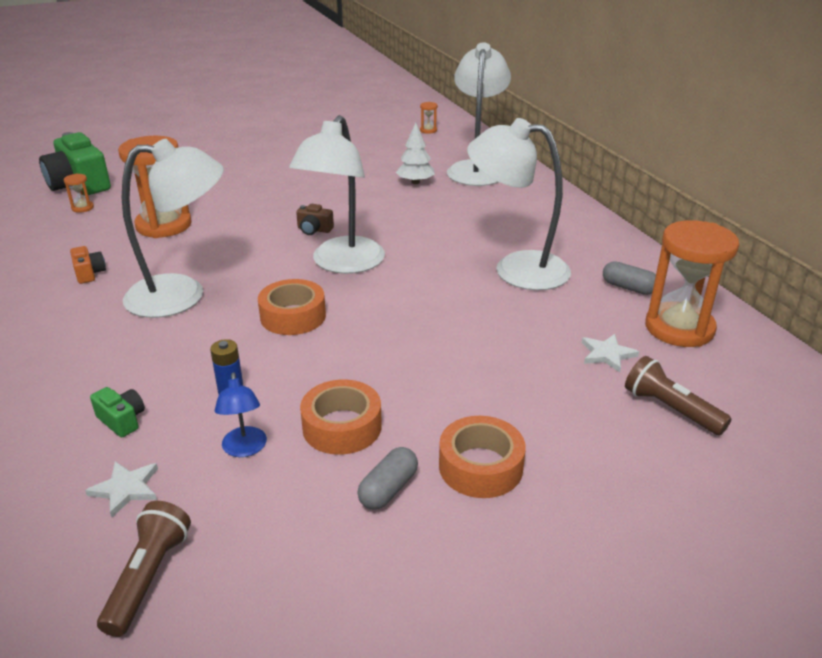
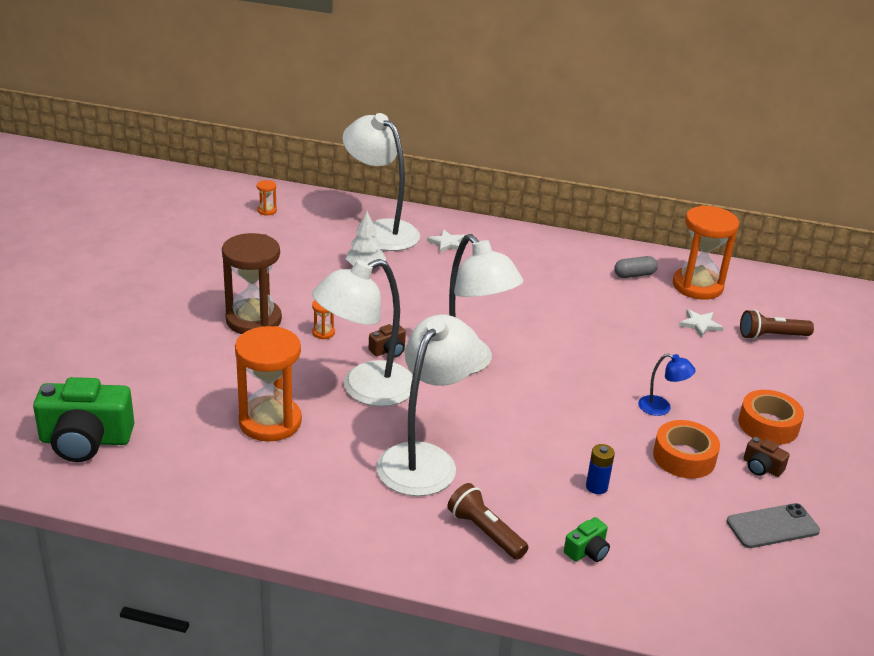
camera: 55 degrees left, 0 degrees up
(82, 208) = (155, 456): orange hourglass -> orange hourglass (323, 333)
(89, 273) = (318, 496): orange camera -> none
(122, 420) = (587, 551): green camera -> green camera turned 150 degrees clockwise
(126, 489) = (673, 575): white star -> white star (447, 243)
(149, 577) = (771, 592): brown flashlight -> brown flashlight (485, 532)
(245, 449) = (673, 507): blue lamp -> blue lamp (661, 408)
(280, 536) = (772, 526): none -> grey phone
(282, 176) = (253, 320): none -> brown hourglass
(293, 316) = (521, 419): orange tape -> none
(388, 489) = (761, 467): grey capsule -> brown camera
(516, 269) = (562, 299): white lamp -> white lamp (365, 389)

